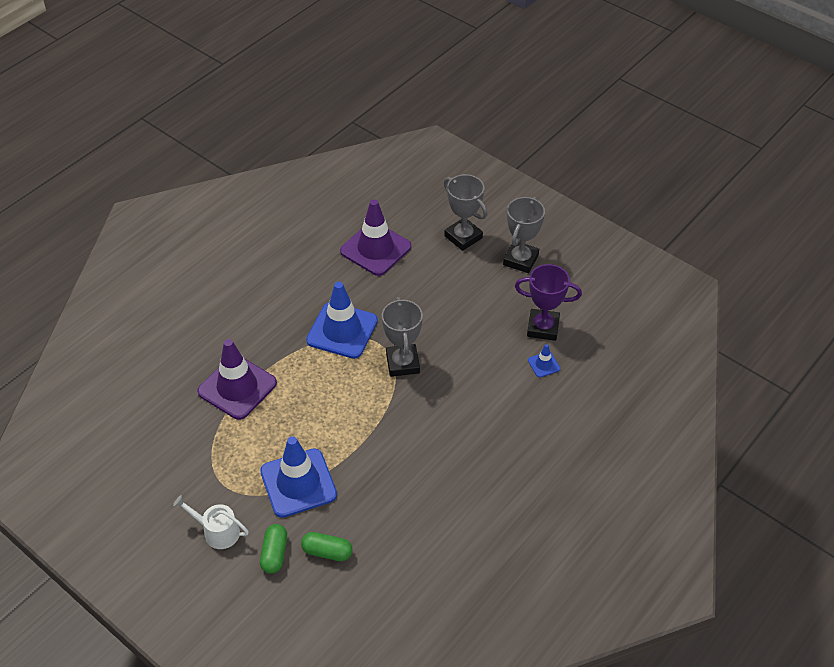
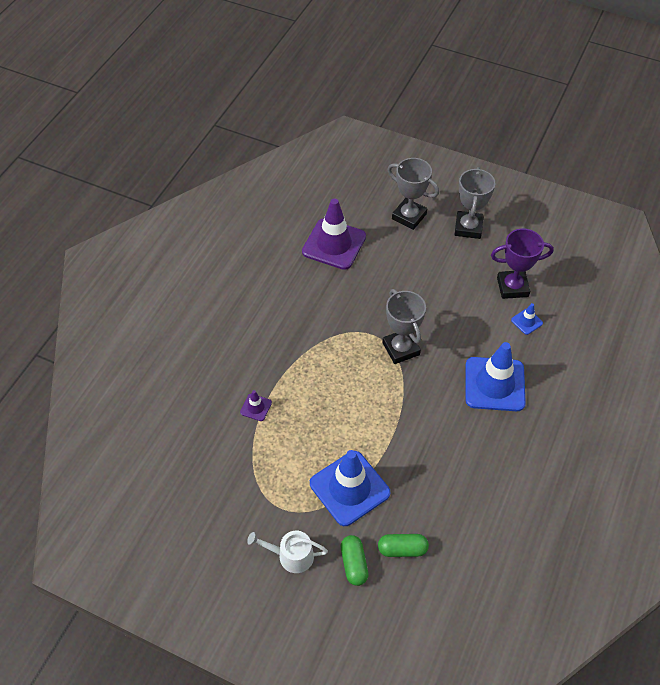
camera: 15 degrees left, 5 degrees up
(237, 387) = (256, 407): purple traffic cone -> purple traffic cone, size x0.43
(342, 330) = (333, 329): blue traffic cone -> blue traffic cone (494, 384)

